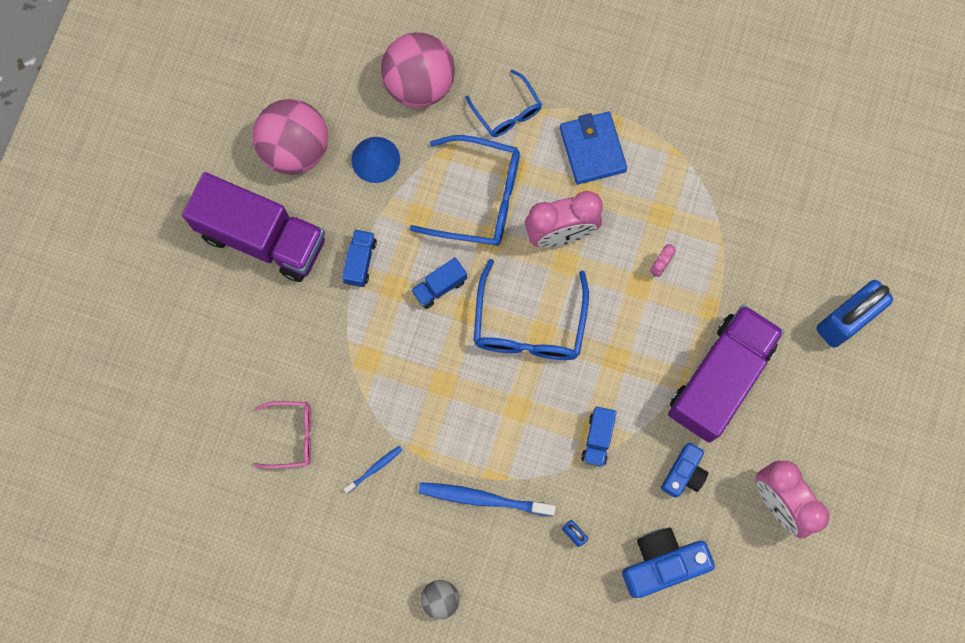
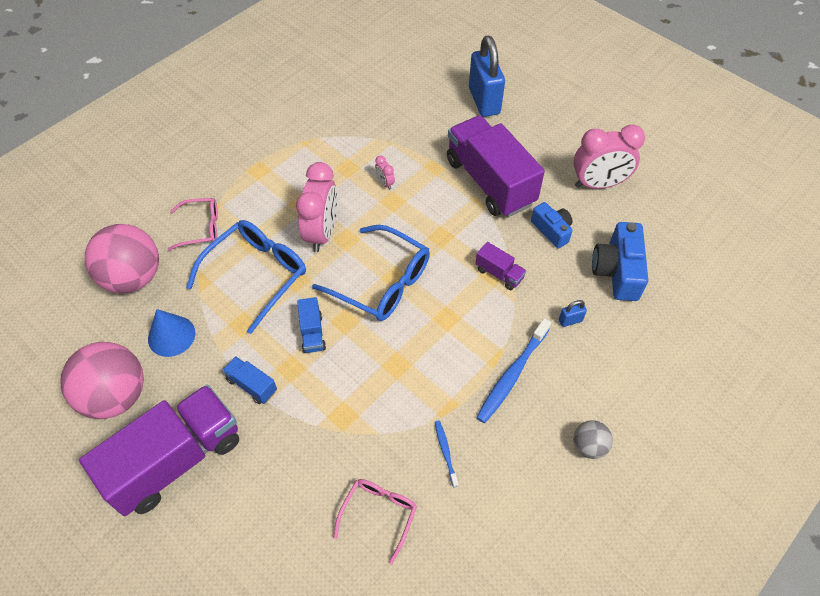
camera: 65 degrees left, 20 degrees down
(507, 112) = (201, 228): blue glasses -> pink glasses
(592, 149) = (270, 187): blue wallet -> none
(597, 439) = (499, 274): blue truck -> purple truck

